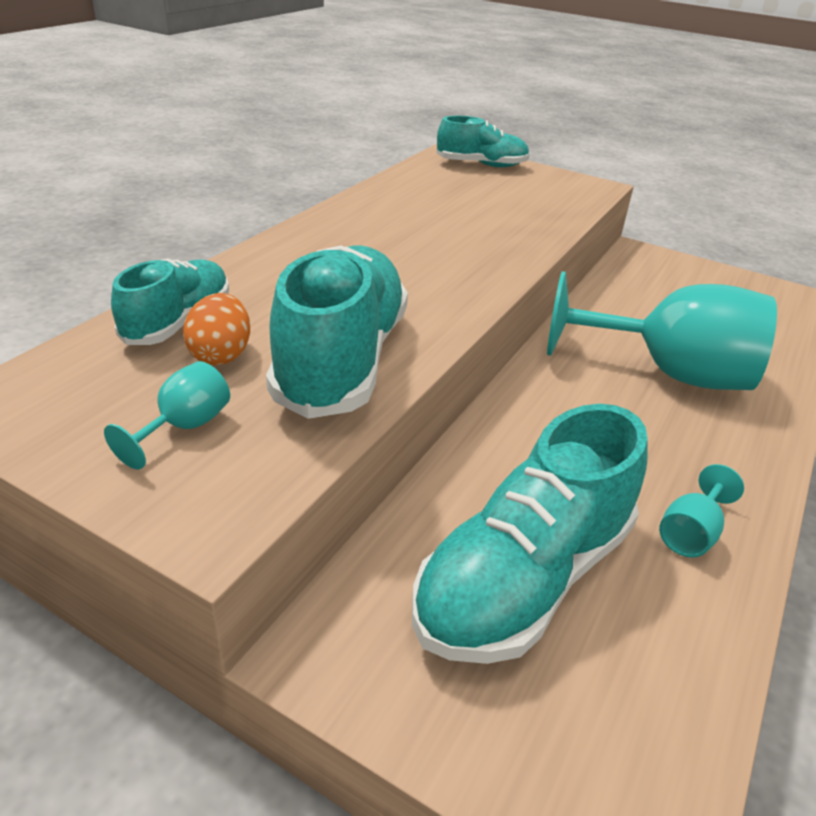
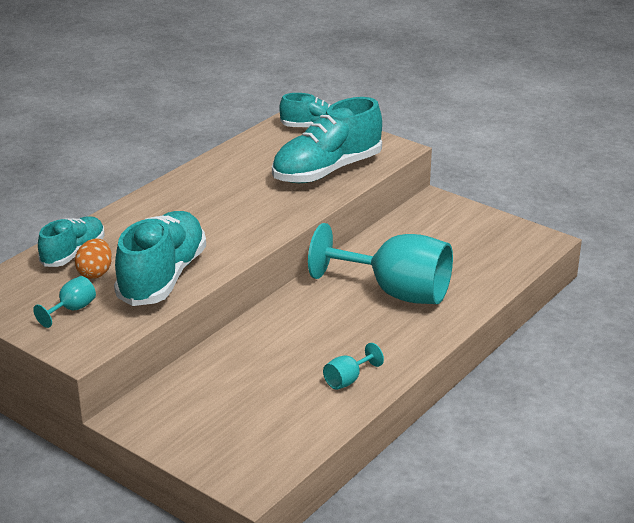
camera: 10 degrees right, 5 degrees down
(524, 578) = (242, 394): turquoise shoe -> turquoise shoe (327, 171)

